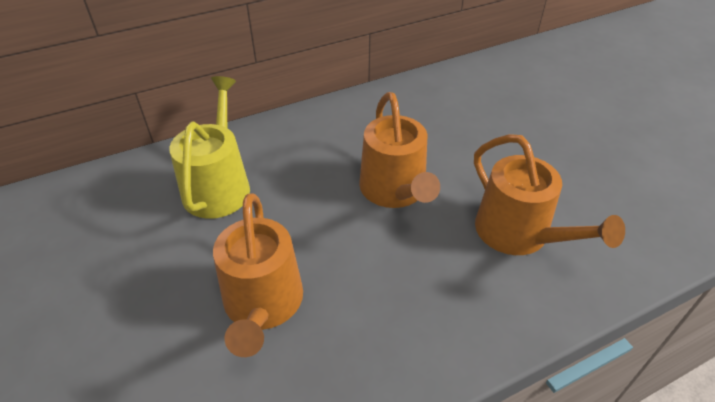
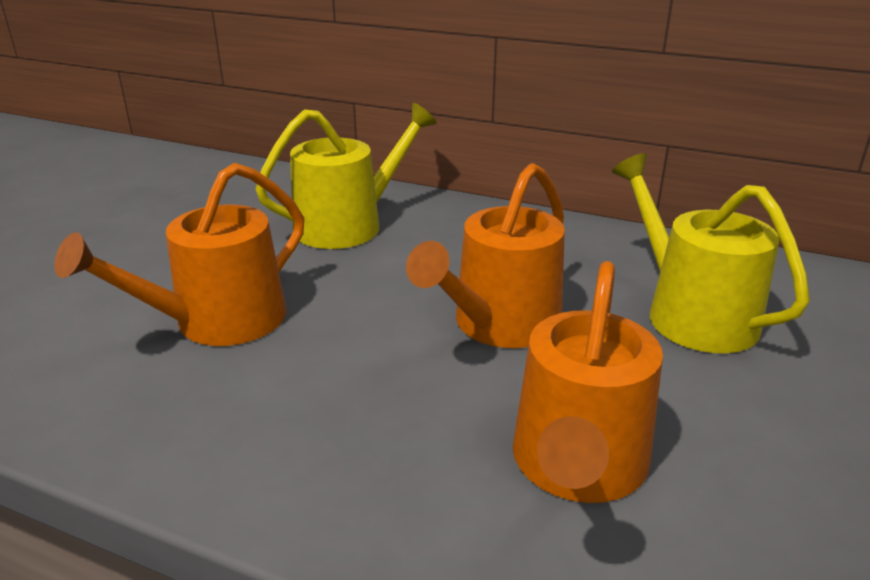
camera: 50 degrees right, 15 degrees down
(453, 126) = (692, 314): none -> yellow watering can

